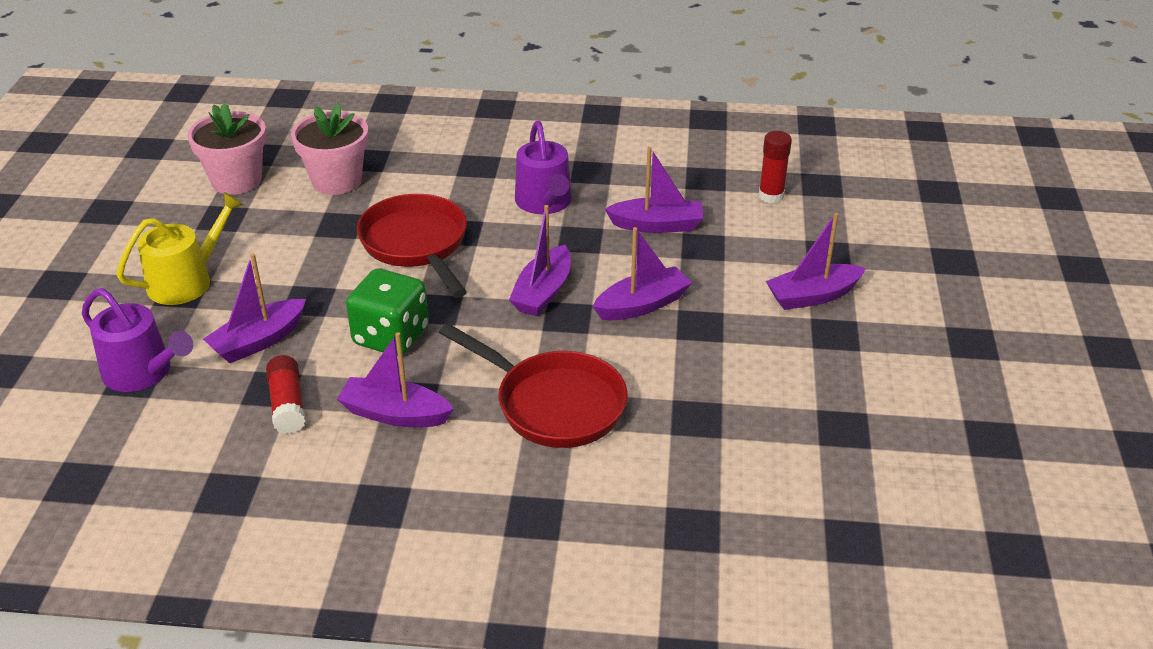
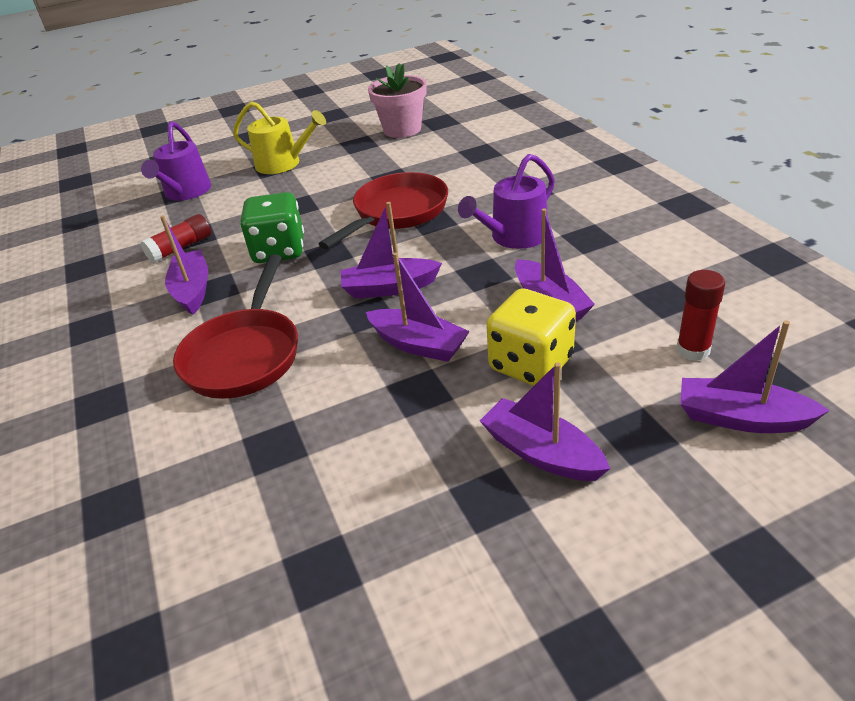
camera: 65 degrees right, 0 degrees up
(258, 341) = (240, 210): purple boat -> purple boat (741, 418)
(336, 181) = (440, 155): pink flower pot -> none
(720, 263) = (531, 364): none -> yellow dice

